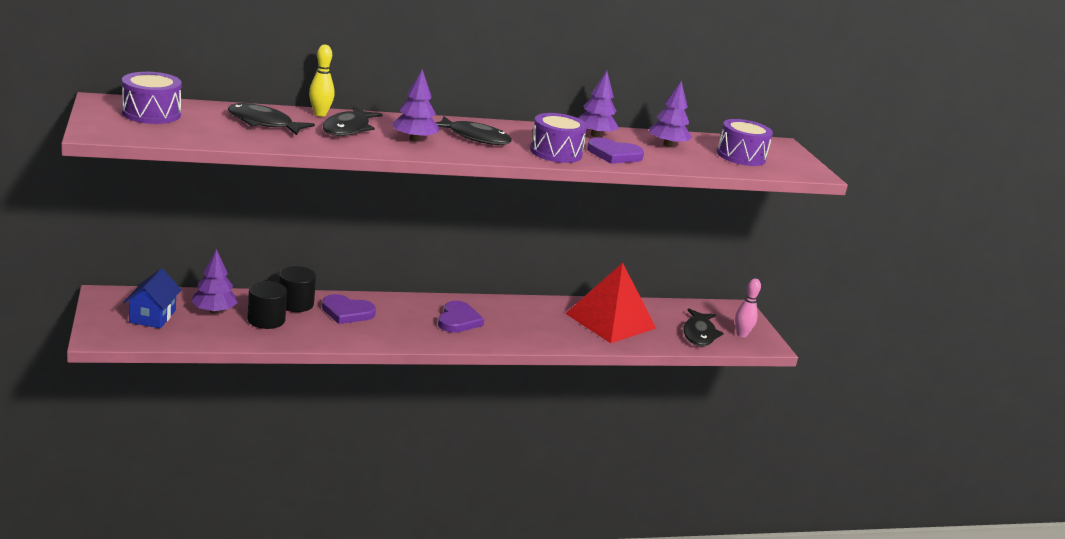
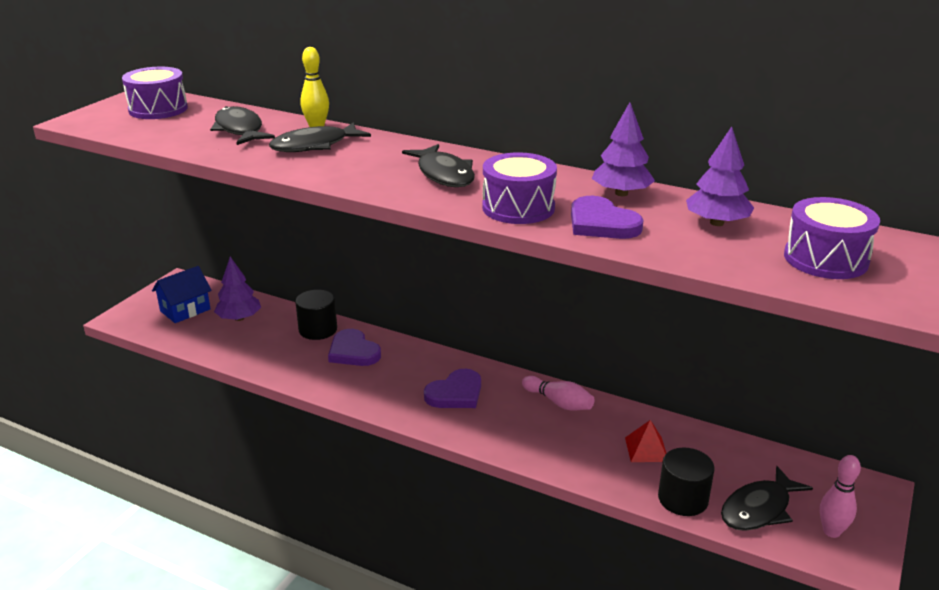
camera: 45 degrees right, 5 degrees up
(266, 320) = (270, 339): black cylinder -> black cylinder (683, 499)
(414, 139) = (365, 166): purple tree -> none
(530, 308) = (559, 402): none -> pink bowling pin
(610, 321) = (646, 449): red pyramid -> red pyramid, size x0.42

